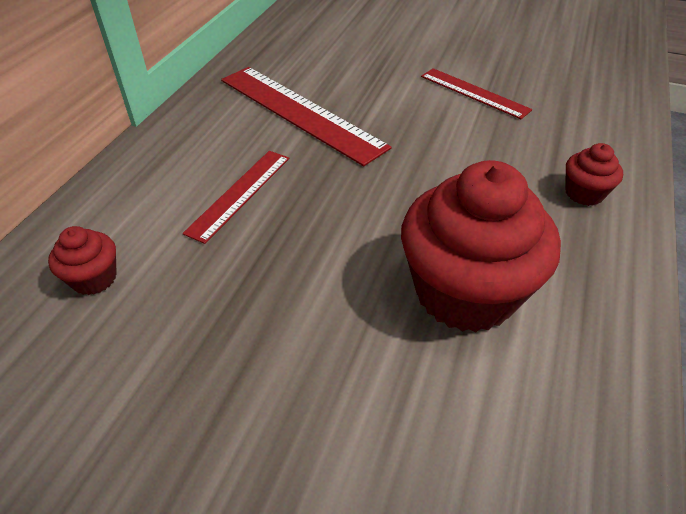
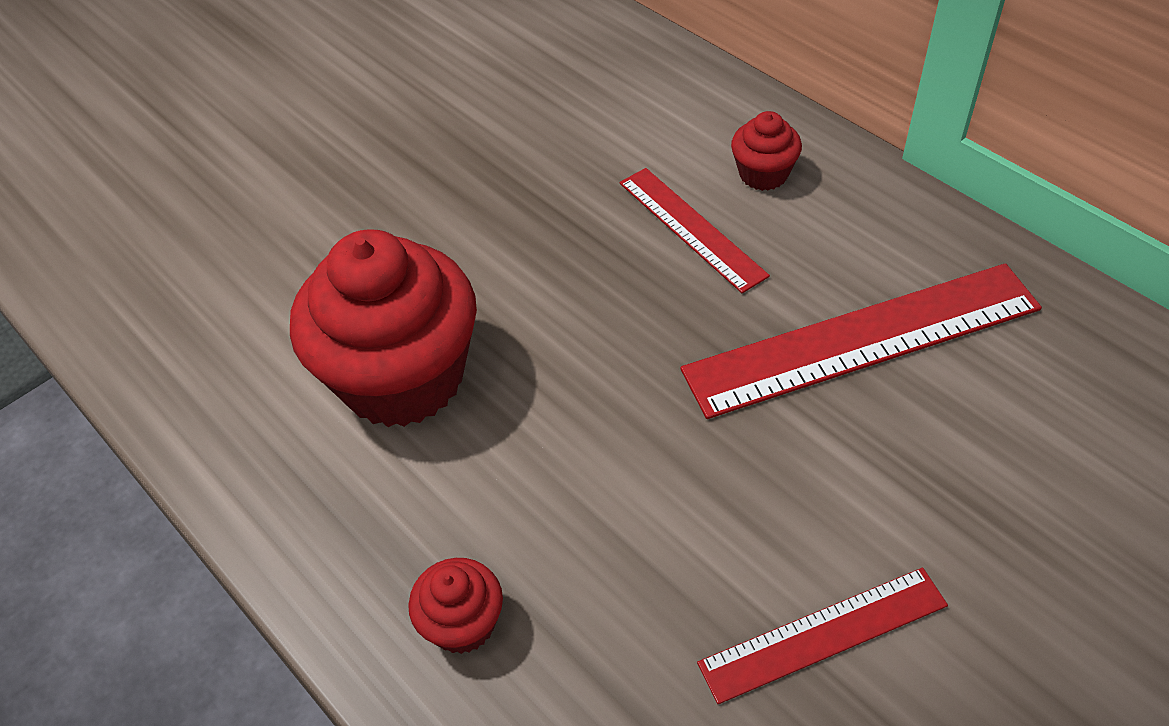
camera: 120 degrees right, 5 degrees up
(94, 278) = (618, 102): red cupcake -> red cupcake (763, 174)

